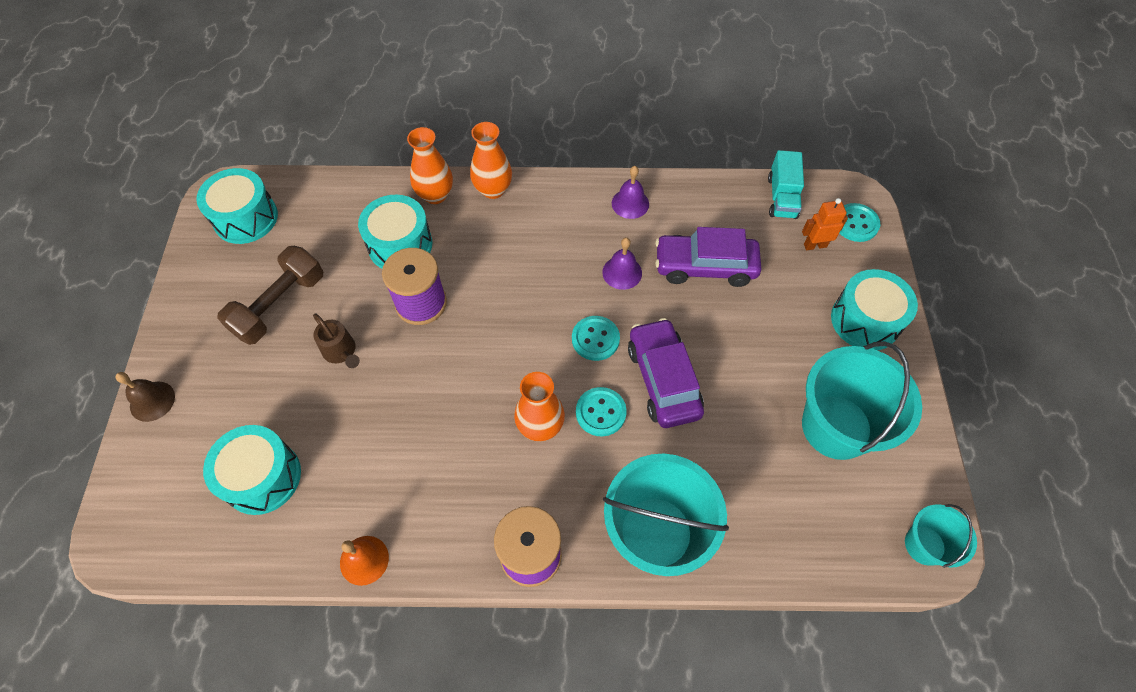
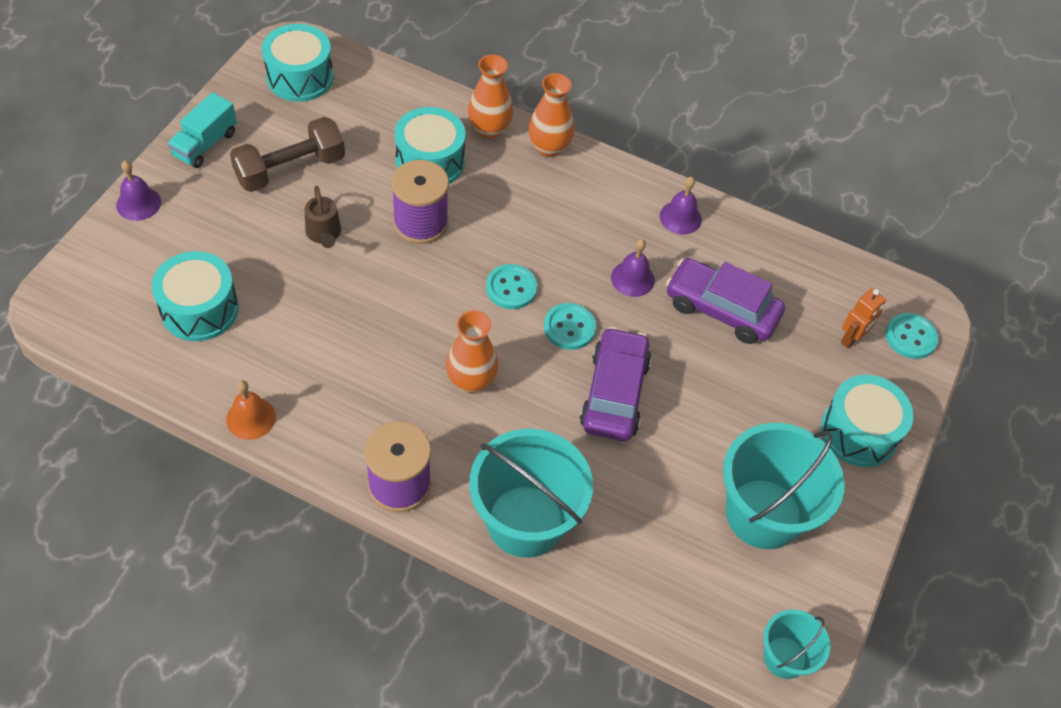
camera: 20 degrees right, 5 degrees down
(152, 401) = (138, 203): brown bell -> purple bell
(600, 412) = (536, 394): turquoise button -> turquoise button (511, 288)
(782, 197) = (846, 278): turquoise truck -> turquoise truck (205, 144)
(815, 245) = (851, 339): orange robot -> orange robot turned 120 degrees clockwise

